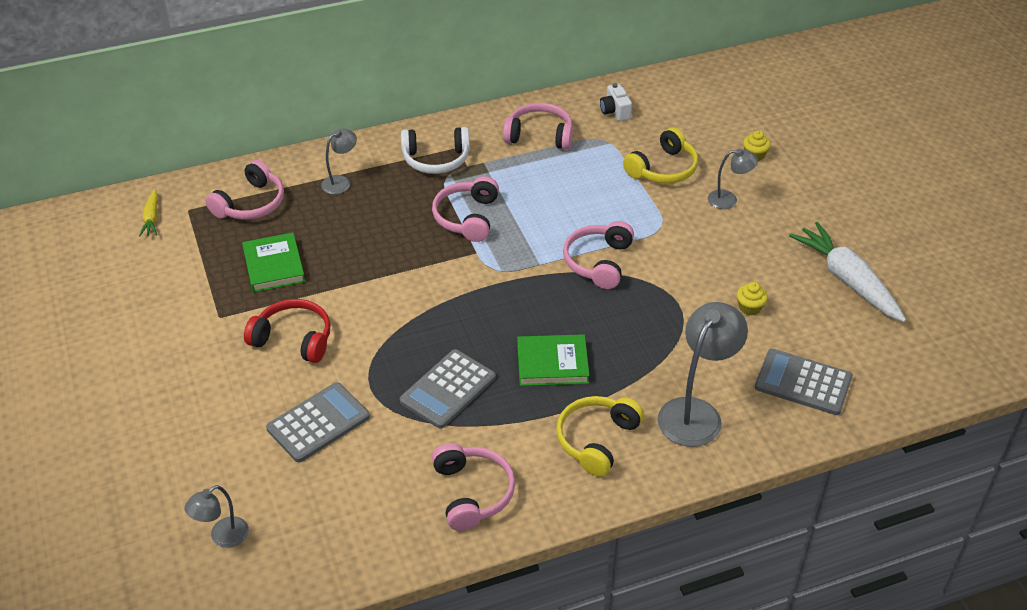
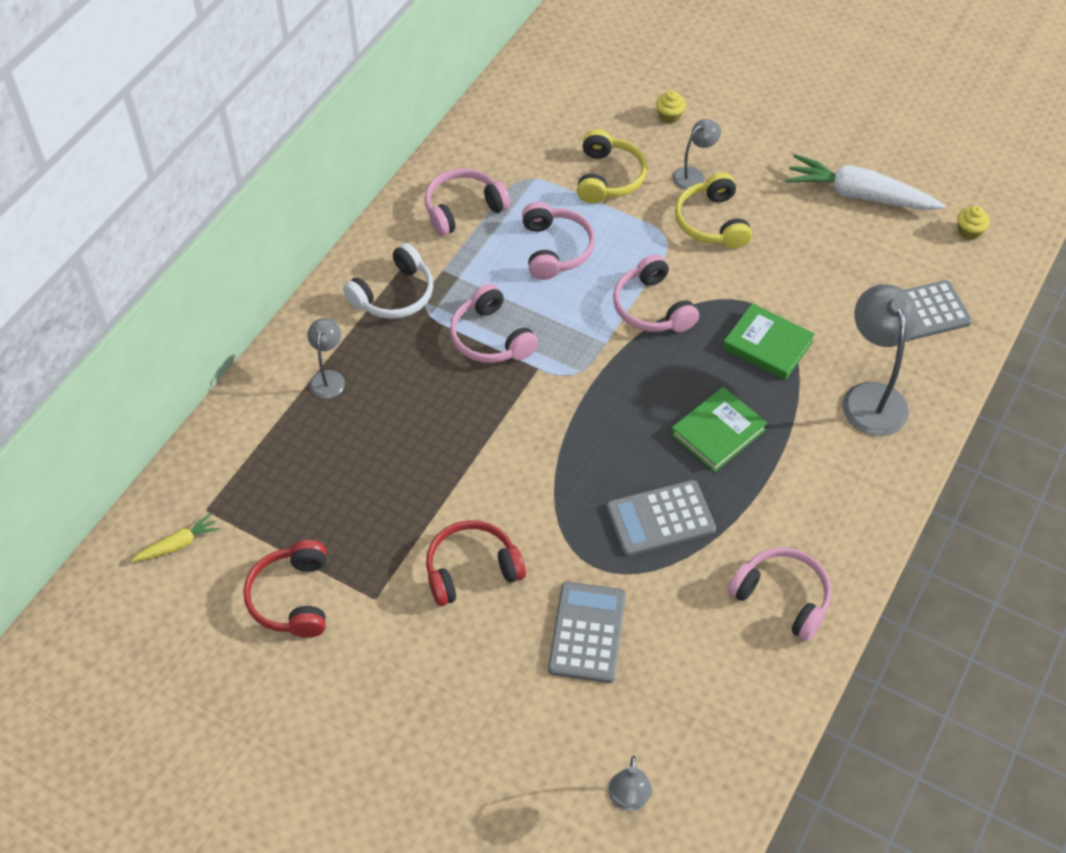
camera: 40 degrees left, 10 degrees up
(151, 218) = (178, 544): yellow carrot -> yellow carrot turned 75 degrees counterclockwise
(176, 286) = (292, 598): none -> red headphones
(250, 203) = (264, 460): pink headphones -> pink headphones (555, 249)
(274, 266) = (366, 510): green book -> green book (767, 345)
(448, 389) = (660, 519): grey calculator -> grey calculator turned 75 degrees clockwise
(597, 440) = (825, 477): yellow headphones -> yellow headphones (712, 222)
(615, 111) = (504, 142): white camera -> none
(749, 307) = (814, 271): yellow cupcake -> yellow cupcake (969, 231)

